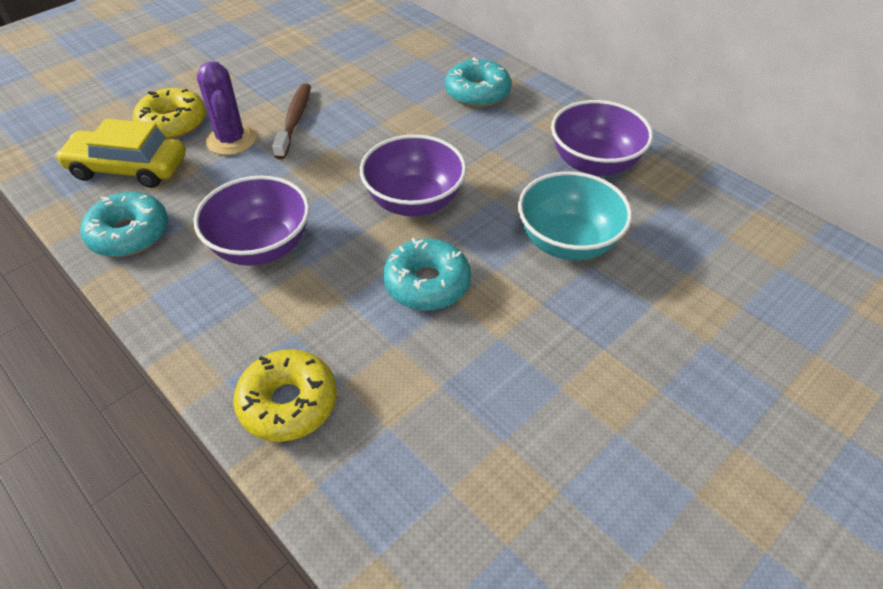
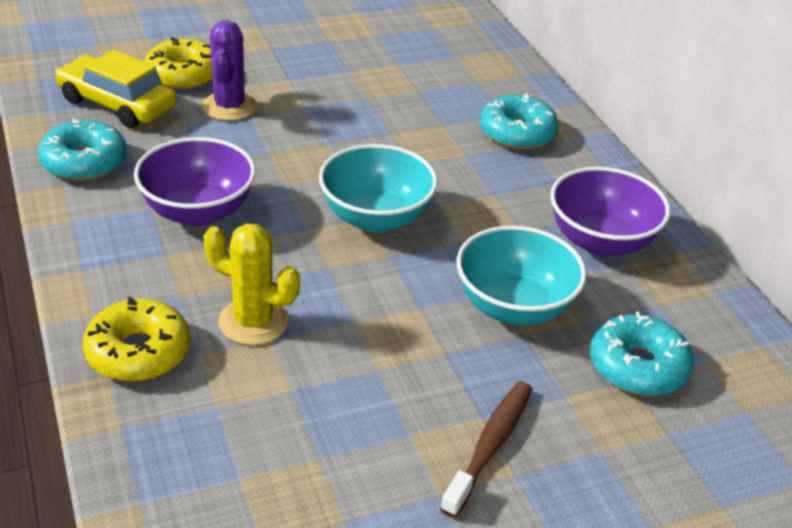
camera: 20 degrees right, 10 degrees down
(294, 120) = (303, 106): brown toothbrush -> brown toothbrush (490, 446)
(371, 334) = (253, 322): none -> yellow cactus
(414, 201) = (376, 218): purple bowl -> turquoise bowl
(427, 283) = (338, 296): turquoise donut -> turquoise donut (637, 367)

